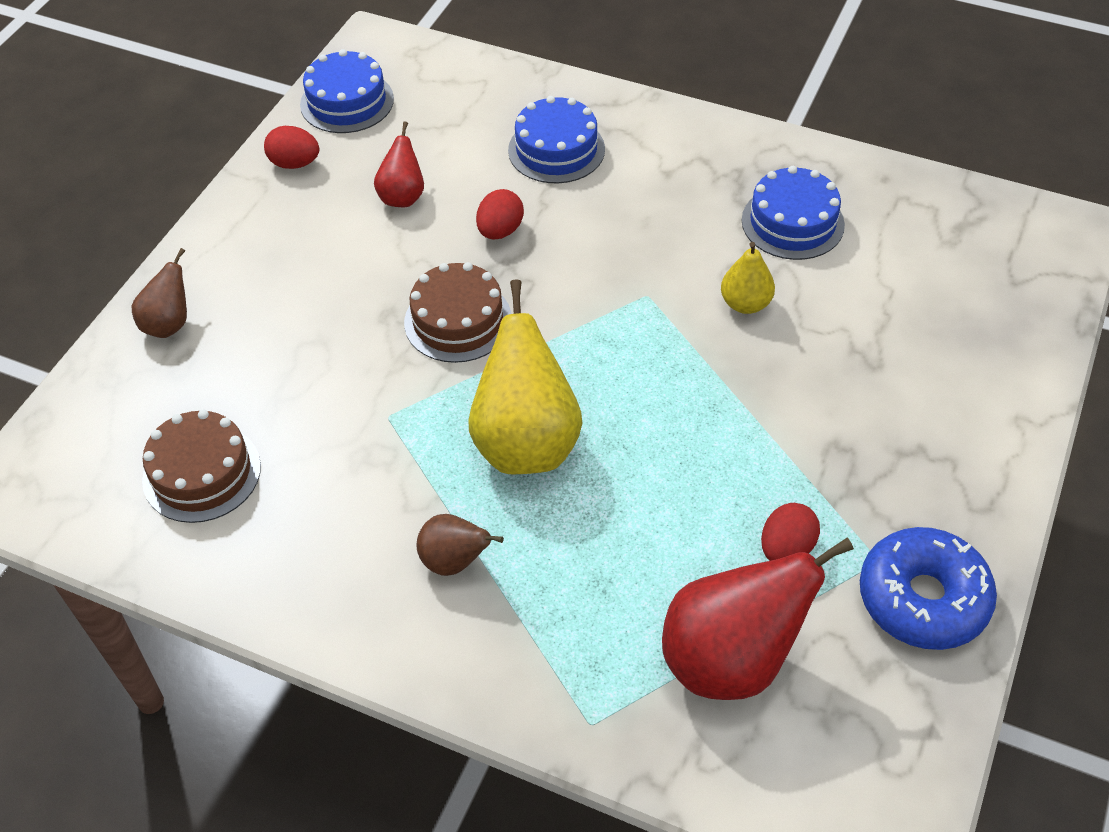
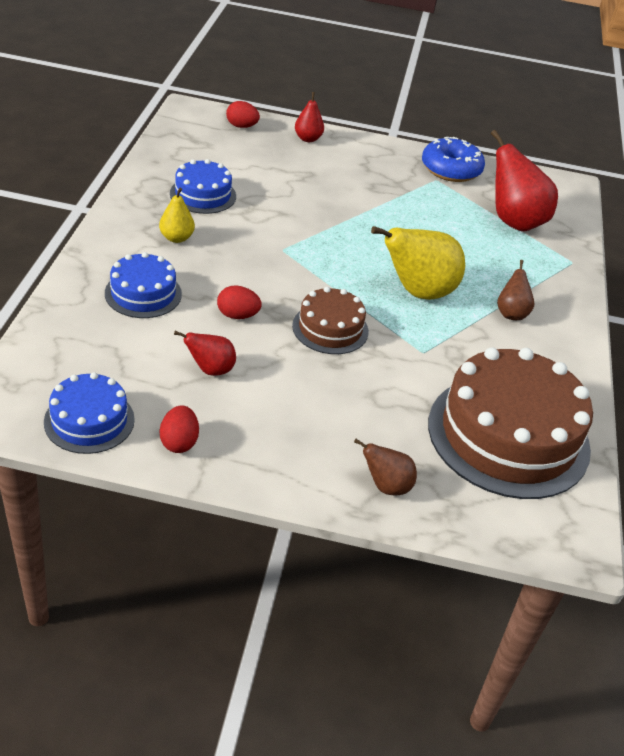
camera: 110 degrees left, 10 degrees down
(202, 473) = (508, 435): brown cake -> brown cake, size x1.94
(745, 304) = (278, 213): yellow pear -> yellow pear (176, 238)
(786, 548) = (443, 204): red egg -> red egg (241, 126)
(999, 379) = (308, 139): none -> red pear

